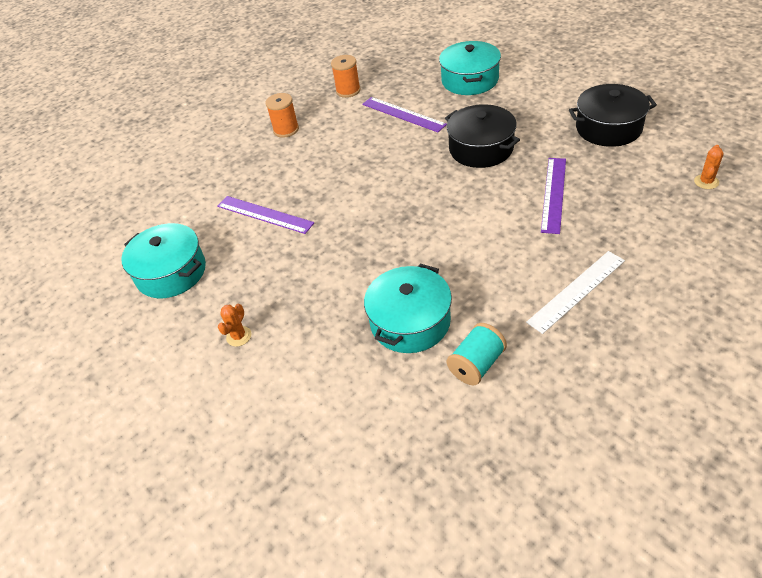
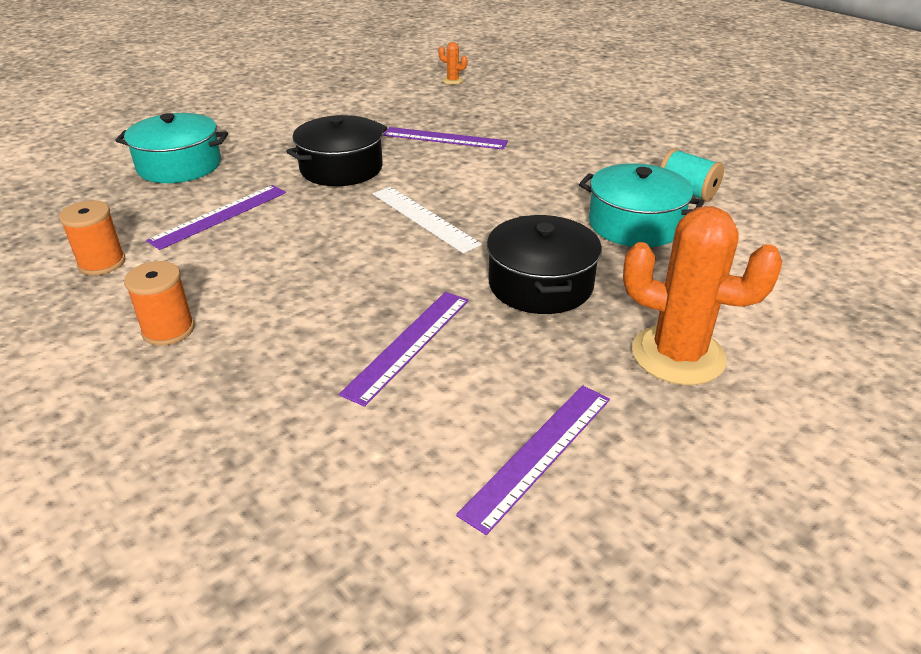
camera: 95 degrees left, 10 degrees down
(171, 272) = (539, 453): turquoise pot -> purple ruler
(239, 336) = (678, 355): orange cactus -> orange cactus, size x2.39
(576, 291) = (587, 142): white ruler -> white ruler (424, 218)
(608, 128) = (348, 105): black pot -> black pot (540, 284)

